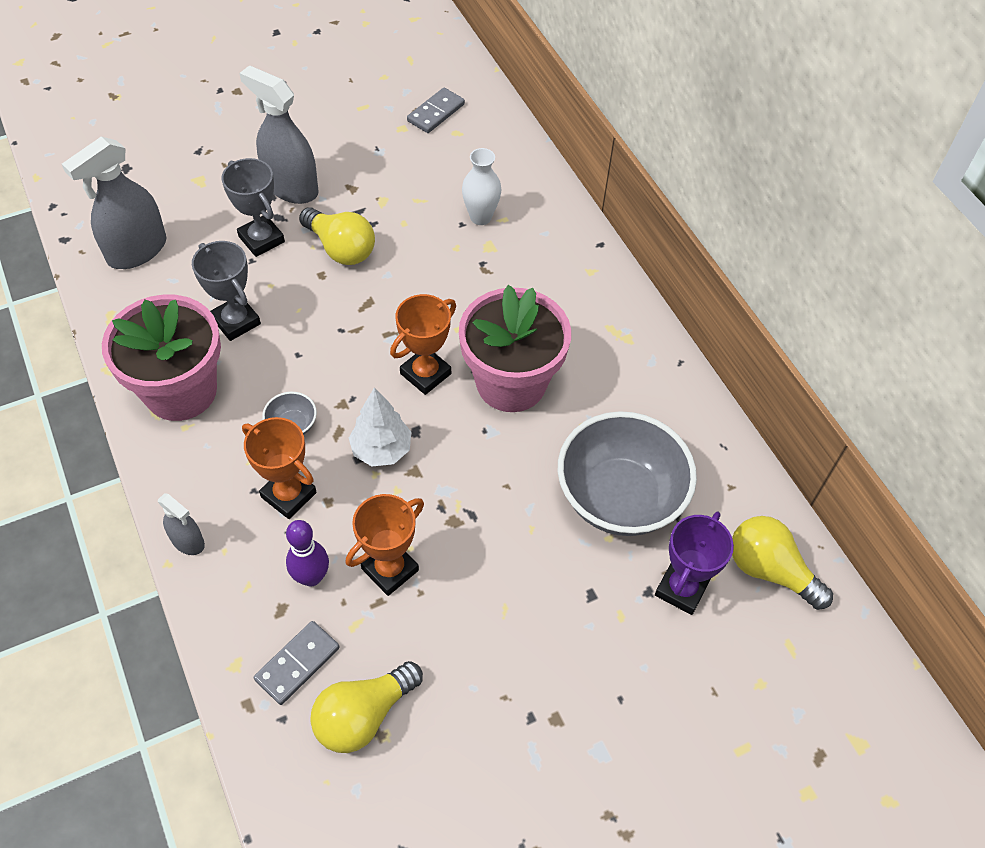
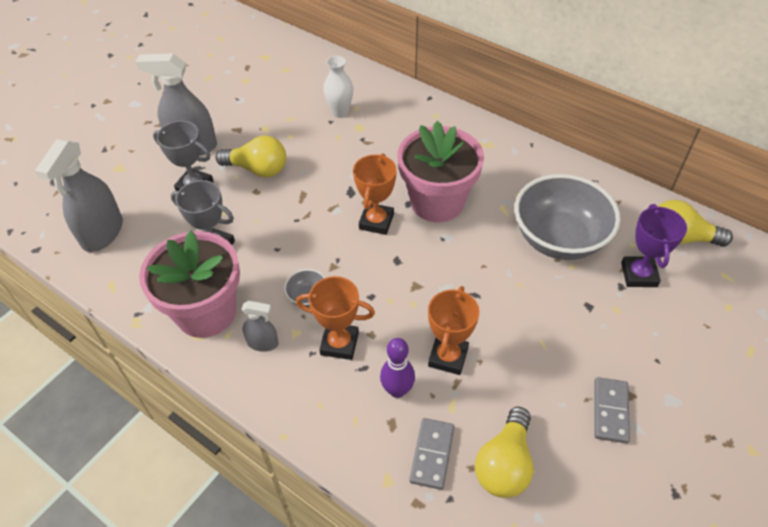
camera: 25 degrees left, 5 degrees down
(188, 541) = (287, 412): grey spray bottle -> grey spray bottle (263, 343)
(381, 450) = (383, 283): white tree -> none
(436, 113) = (262, 63): grey domino -> grey domino (610, 411)

